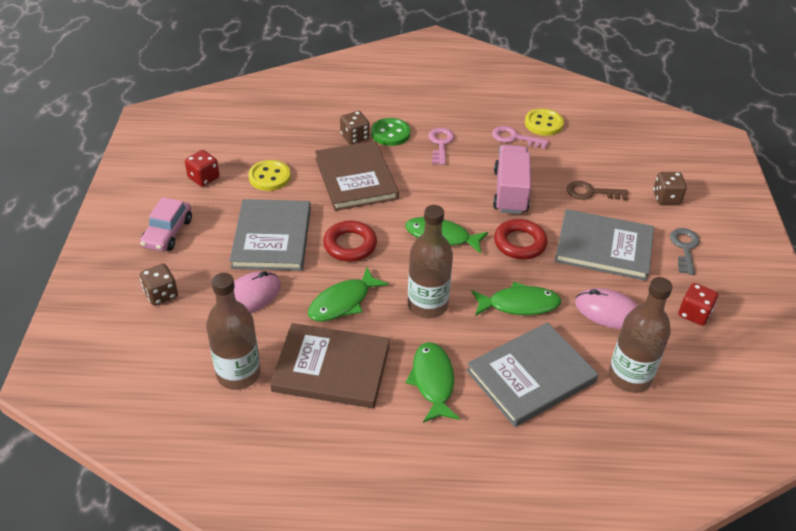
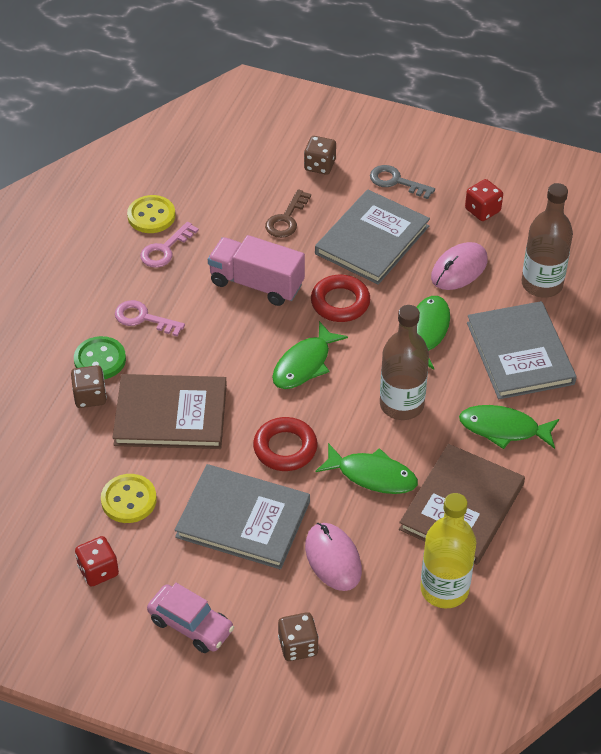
camera: 70 degrees left, 5 degrees up
(238, 374) = (444, 589): brown bottle -> yellow bottle
(343, 302) = (372, 475): green fish -> green fish turned 45 degrees counterclockwise

